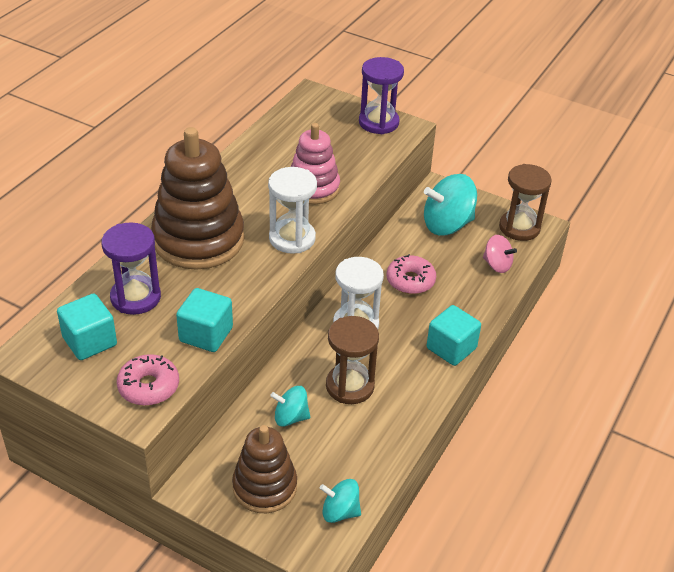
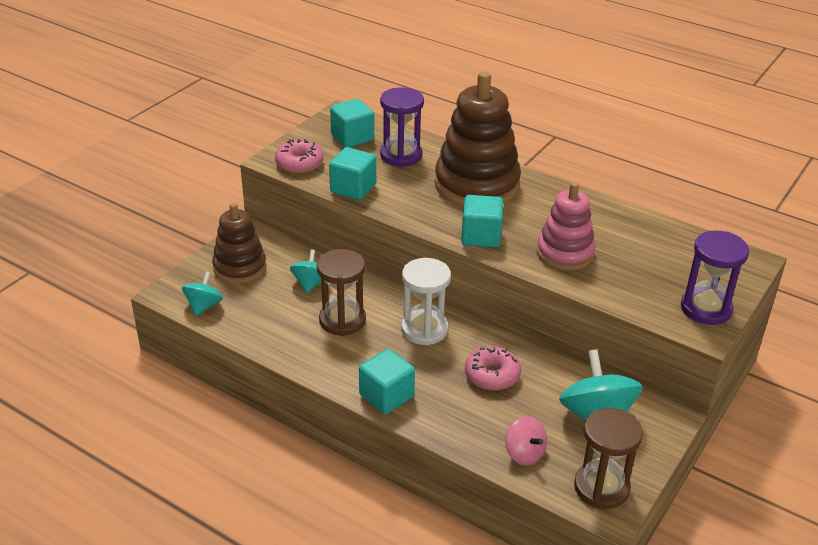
camera: 95 degrees right, 5 degrees down
(292, 238) = (481, 236): white hourglass -> turquoise cube
(497, 265) = (524, 453): pink spinning top -> pink spinning top turned 75 degrees counterclockwise

